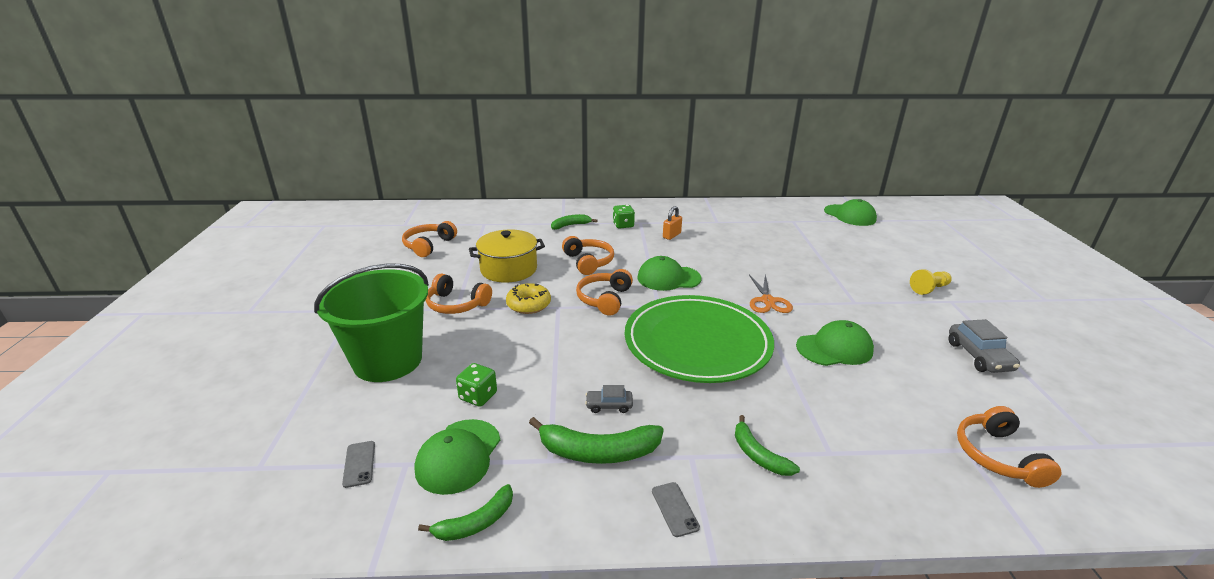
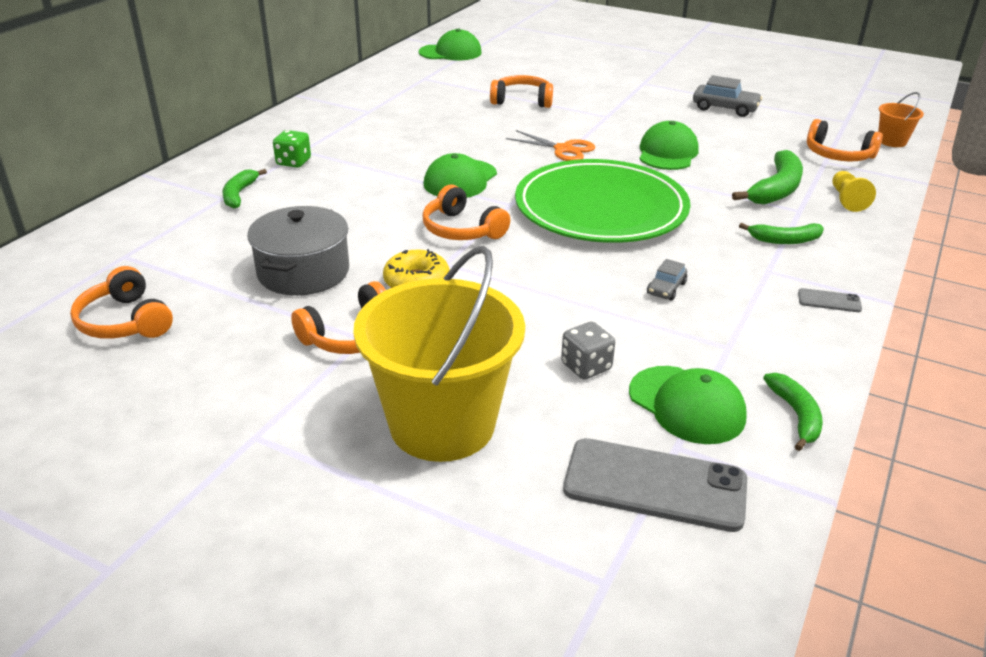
camera: 60 degrees left, 5 degrees up
(359, 464) = (655, 485): grey phone -> grey phone, size x2.26
(388, 361) = (442, 424): green bucket -> yellow bucket
(478, 396) = (586, 367): green dice -> grey dice
(509, 269) = (303, 272): yellow pot -> grey pot
(588, 262) = (359, 213): orange headphones -> orange headphones (522, 101)
(598, 452) = (733, 316): green banana -> green banana (776, 189)
(671, 235) = (364, 145): orange padlock -> none
(929, 289) = (617, 81): yellow pawn -> yellow pawn (847, 200)
(1110, 496) = (892, 141): none -> orange bucket

